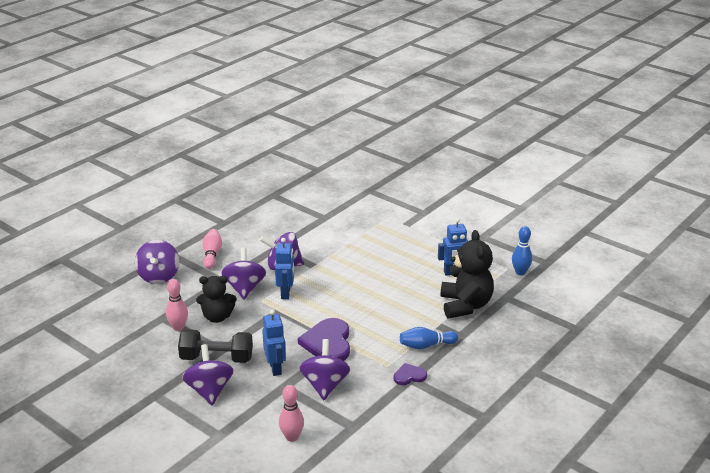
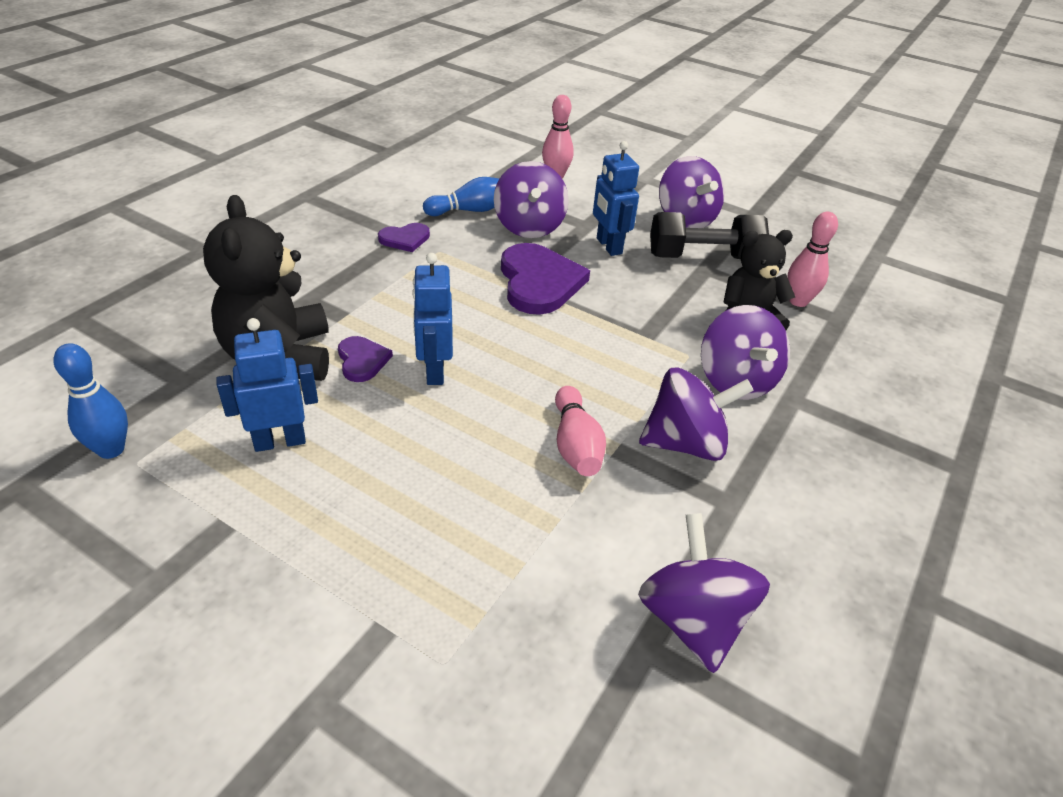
camera: 170 degrees right, 10 degrees up
(159, 276) = (926, 403): purple spinning top -> purple spinning top (693, 620)
(212, 255) = (865, 469): pink bowling pin -> pink bowling pin (575, 445)
(286, 293) = (648, 372): blue robot -> blue robot (434, 371)
(425, 303) = (362, 360): none -> purple heart
(426, 345) = (372, 281): blue bowling pin -> blue bowling pin (471, 210)

